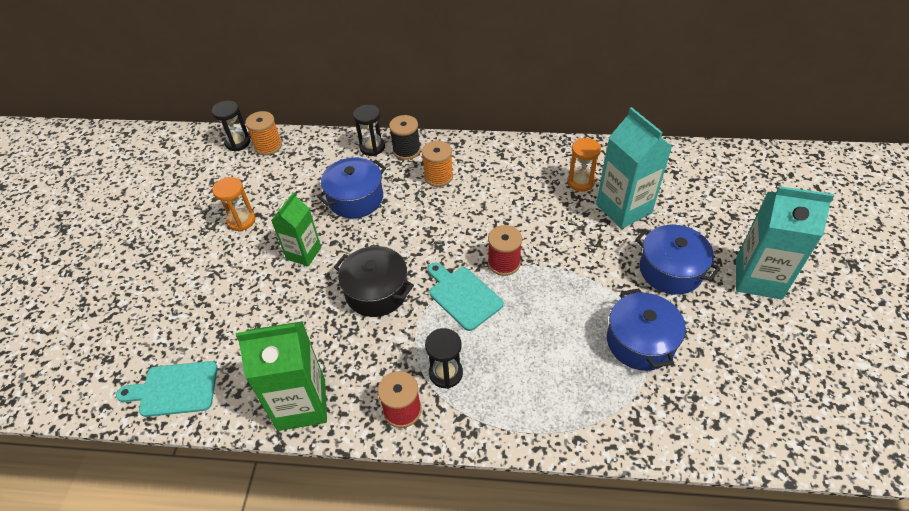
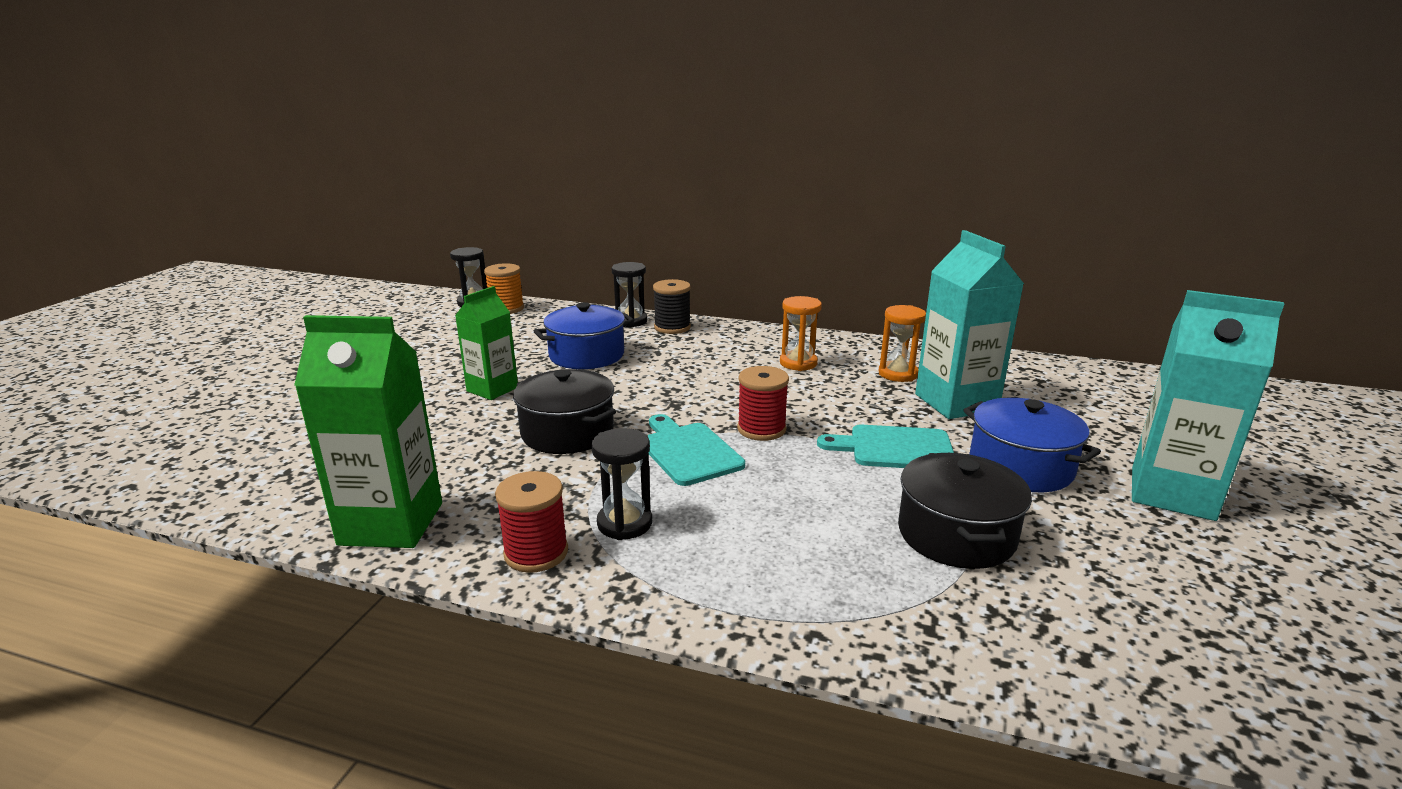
camera: 10 degrees right, 25 degrees down
(174, 389) = (232, 483): turquoise cutting board -> turquoise cutting board (895, 448)
(241, 221) = (434, 356): orange hourglass -> orange hourglass (798, 363)
(438, 176) = (703, 350): orange spool -> none
(640, 342) = (956, 534): blue pot -> black pot

